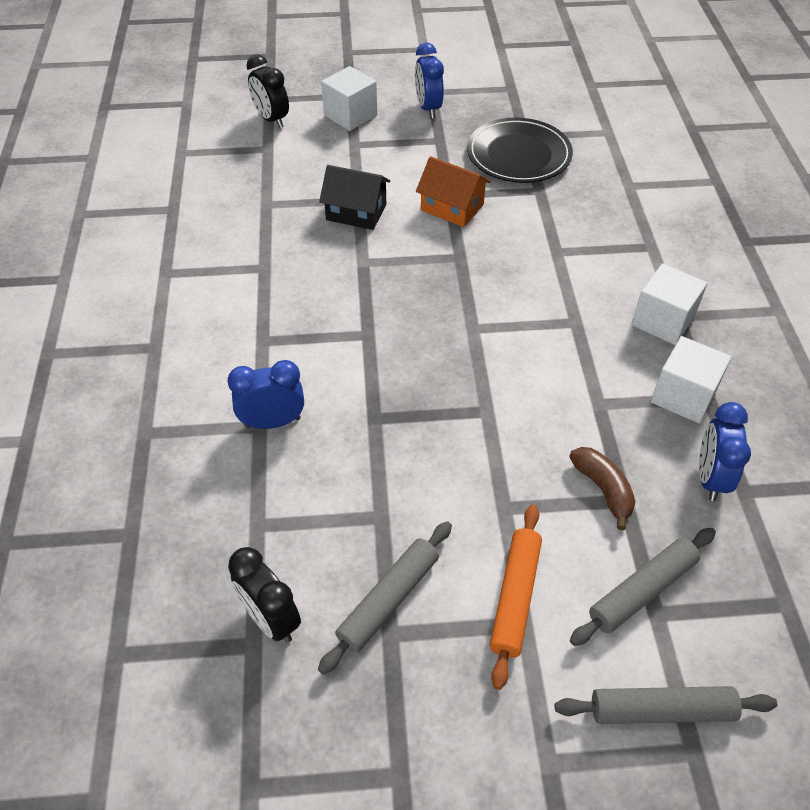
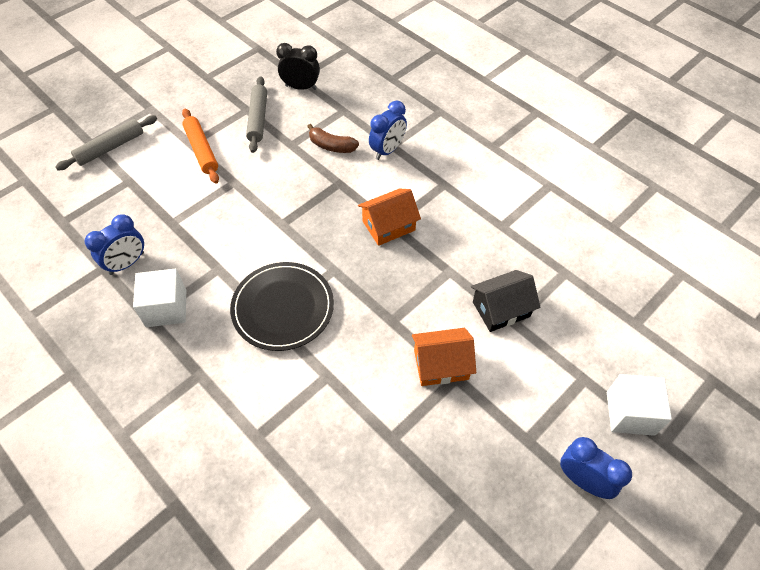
camera: 140 degrees right, 5 degrees up
(271, 119) = (677, 357): black clock -> none
(372, 335) = (388, 226): none -> orange house
(518, 155) = (446, 475): black plate -> black plate (283, 308)
(603, 489) = (187, 221): brown banana -> brown banana (331, 146)
(642, 590) = (141, 186): grey rolling pin -> none
(663, 321) = (209, 362): white cube -> none
(710, 478) = (127, 263): blue clock -> blue clock turned 75 degrees clockwise

